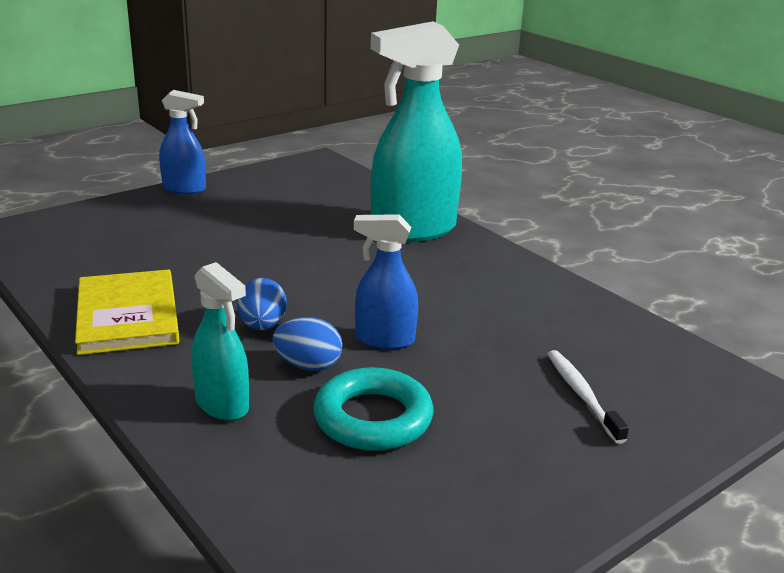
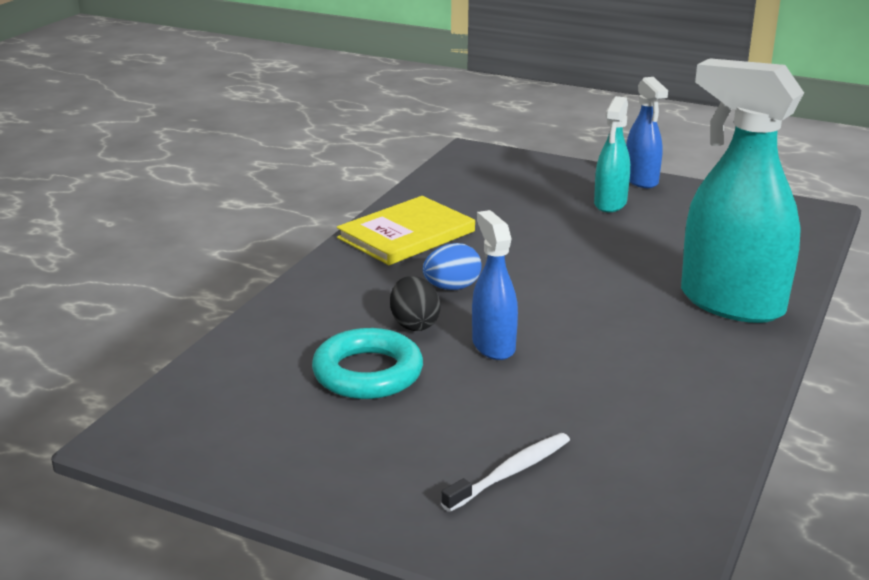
camera: 65 degrees right, 0 degrees up
(222, 405) = (327, 308): turquoise spray bottle -> turquoise spray bottle (610, 204)
(308, 365) = (414, 324): blue egg -> black egg

